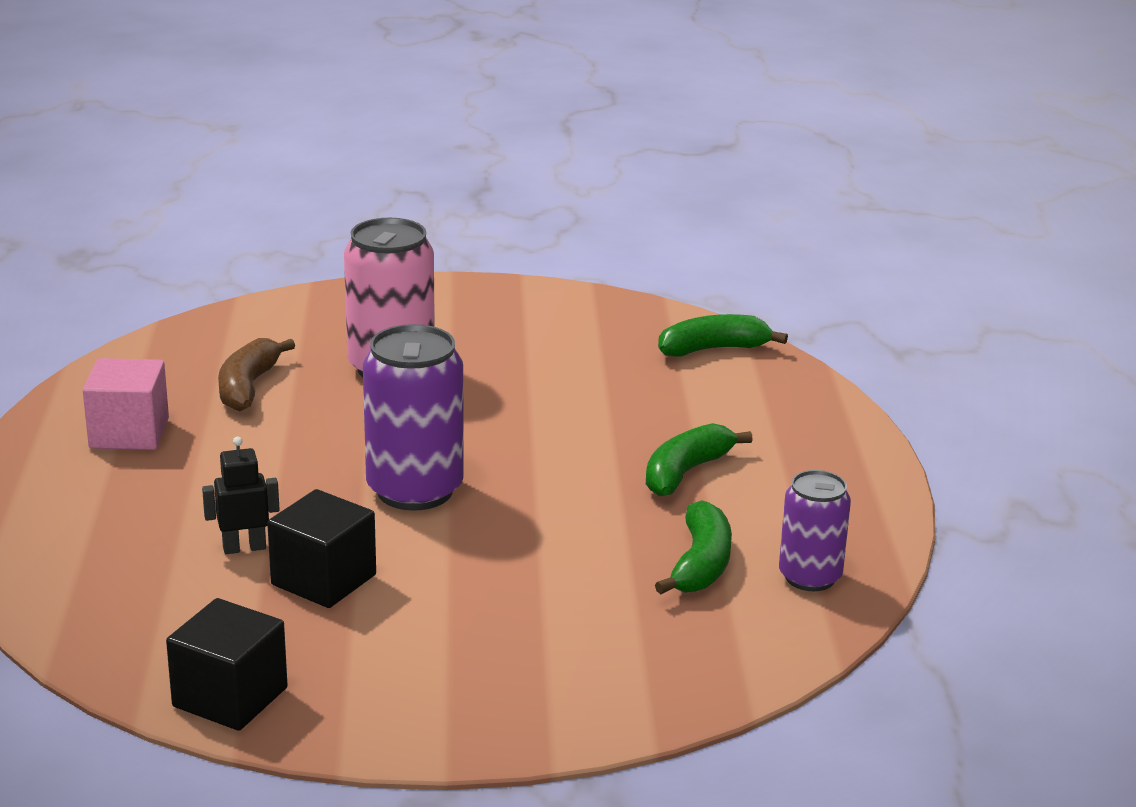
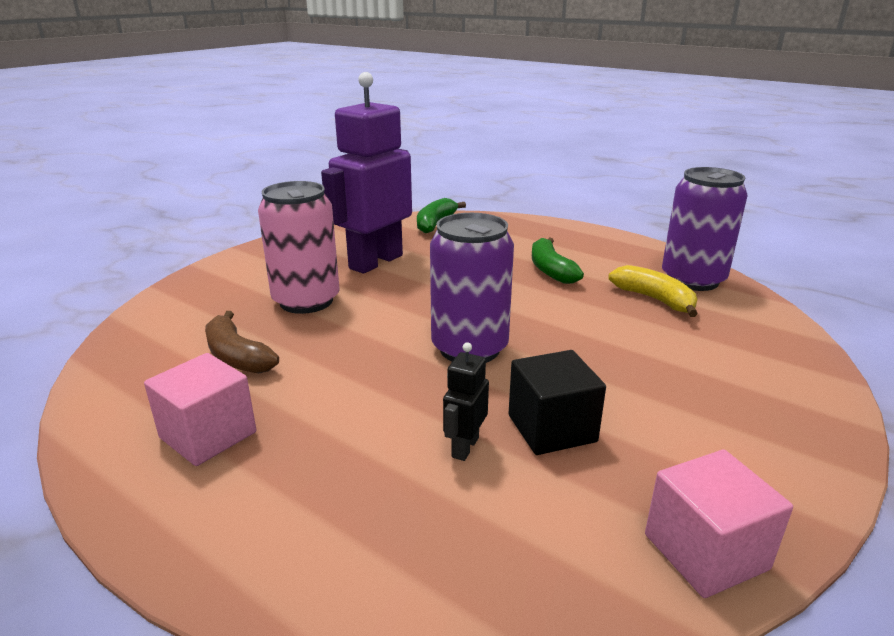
camera: 50 degrees left, 0 degrees up
(230, 697) = (705, 551): black cube -> pink cube
(538, 362) = (375, 262): none -> purple robot
(701, 564) = (654, 299): green banana -> yellow banana
(810, 577) = (692, 280): purple can -> purple can, size x1.62

